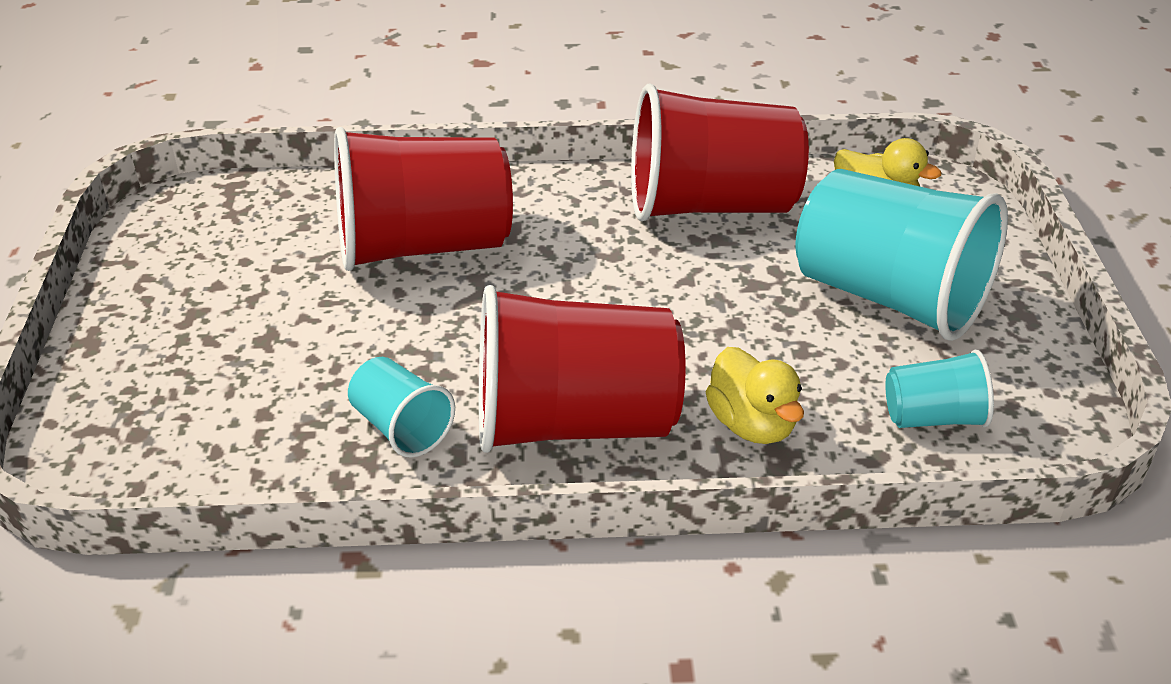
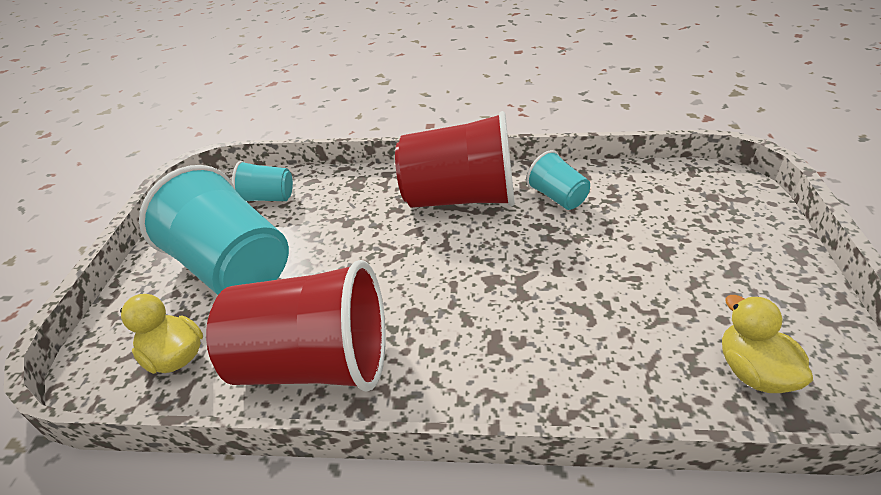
camera: 170 degrees left, 0 degrees up
(423, 246) = (571, 328): red cup -> none
(752, 424) = (364, 196): yellow duck -> yellow duck (753, 372)

